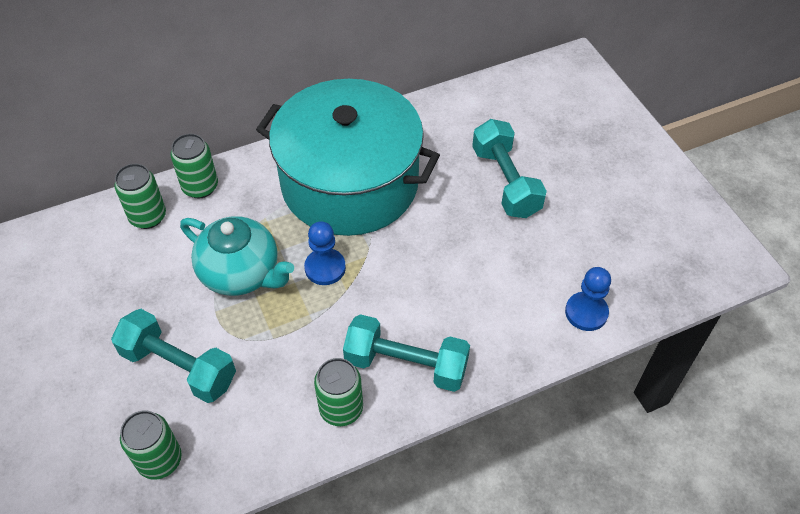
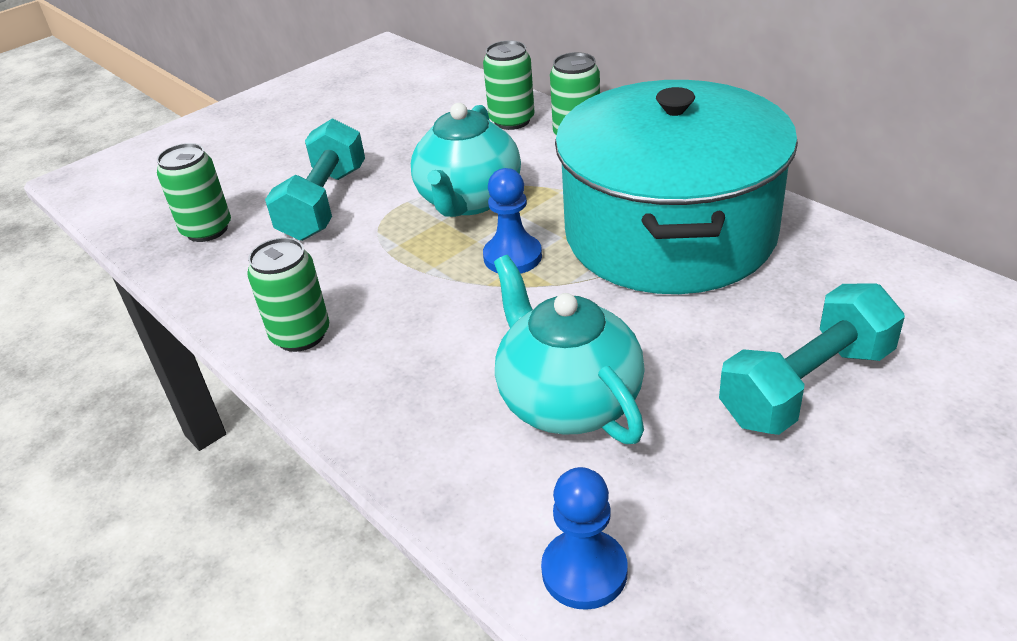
camera: 75 degrees right, 15 degrees down
(406, 365) = (388, 373): turquoise dumbbell -> none
(471, 282) = (568, 401): none -> turquoise teapot

